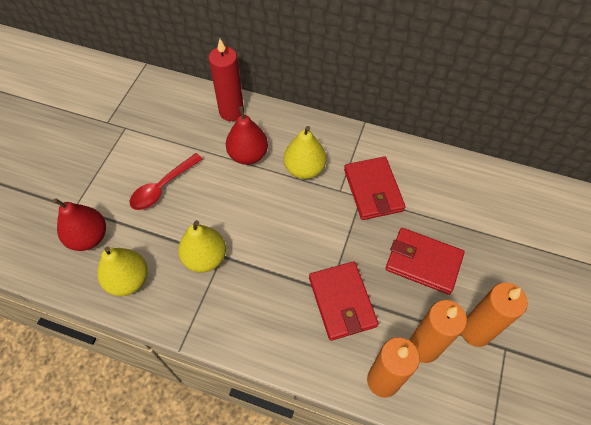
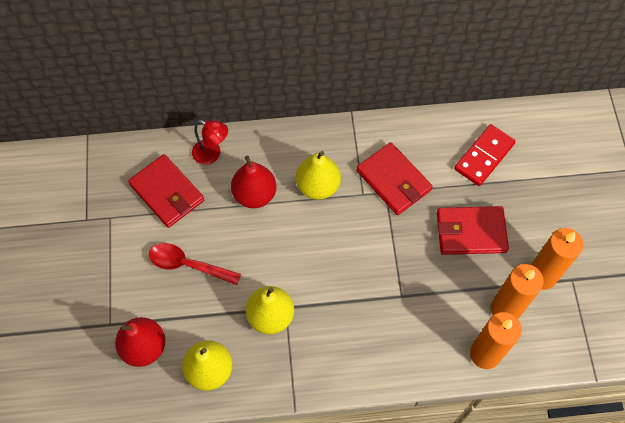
camera: 25 degrees left, 5 degrees up
(162, 187) = (188, 265): red spoon -> red spoon turned 90 degrees clockwise
(231, 112) = (212, 154): red candle -> red lamp
(342, 302) = (417, 301): red wallet -> red wallet (167, 193)
(467, 202) = (484, 156): none -> red domino

